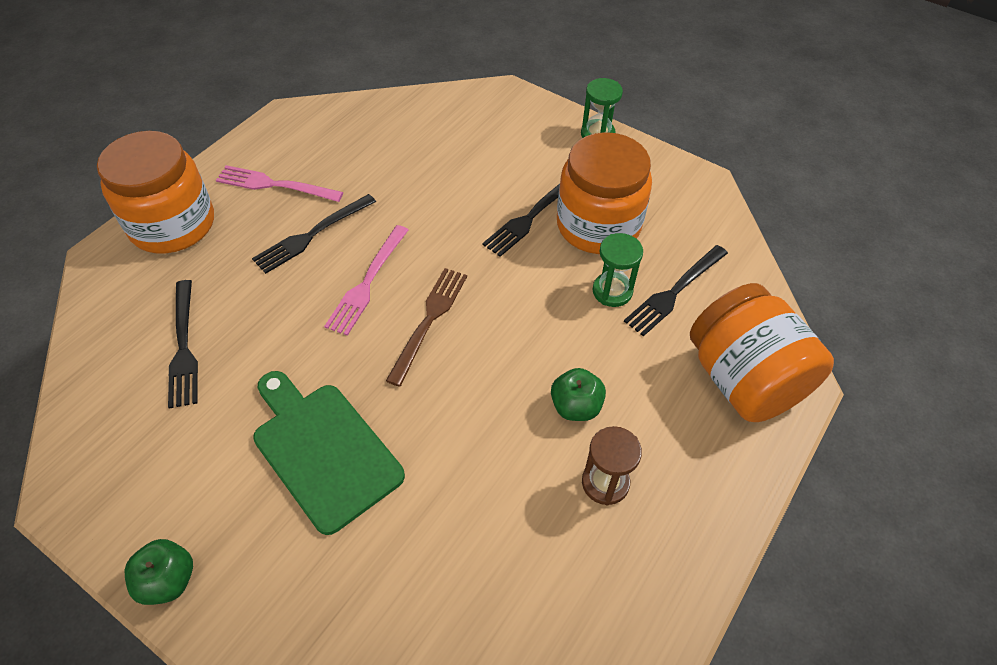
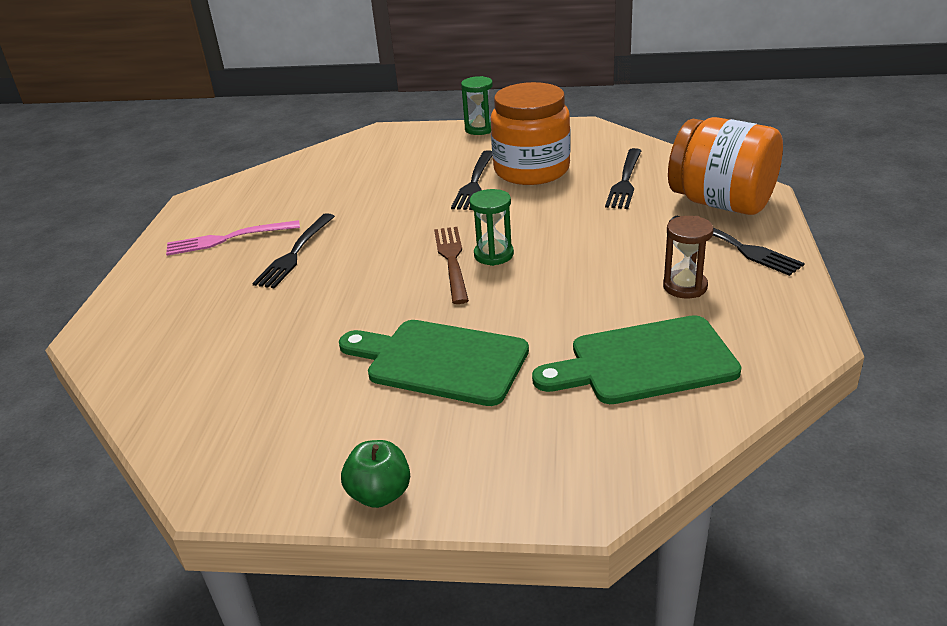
camera: 25 degrees left, 20 degrees down
(172, 224) = (148, 293): orange jar -> none
(184, 348) = (240, 357): black fork -> black fork (738, 247)
(367, 283) = (375, 261): pink fork -> none
(486, 562) = (644, 362): none -> green cutting board
(576, 406) = (619, 259): green apple -> none
(612, 291) = (579, 196): green hourglass -> green hourglass (493, 255)

